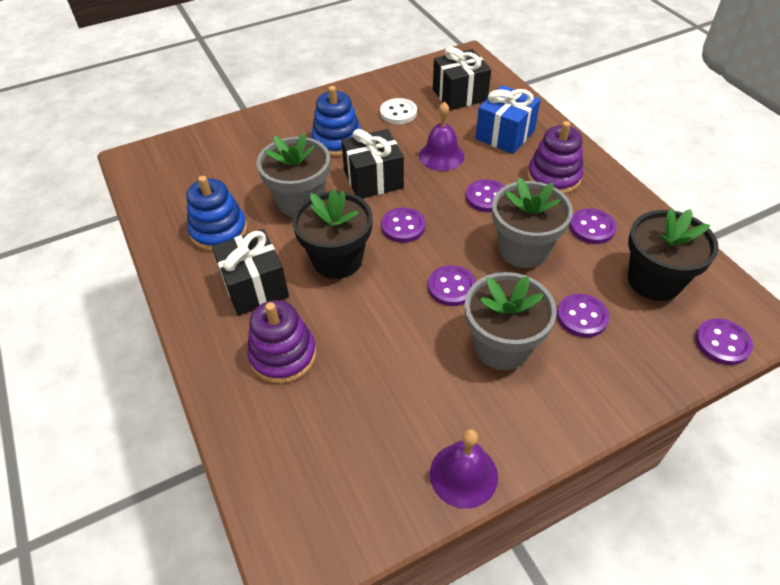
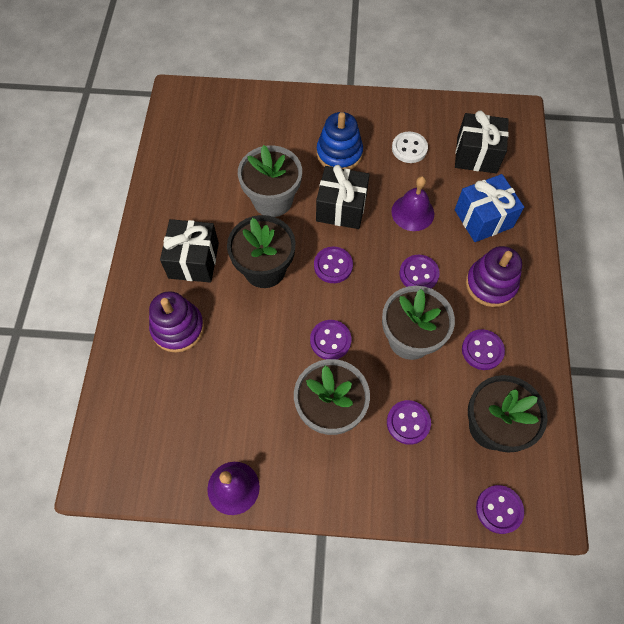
camera: 30 degrees right, 15 degrees up
(219, 231) = (198, 196): blue stacking toy -> none

